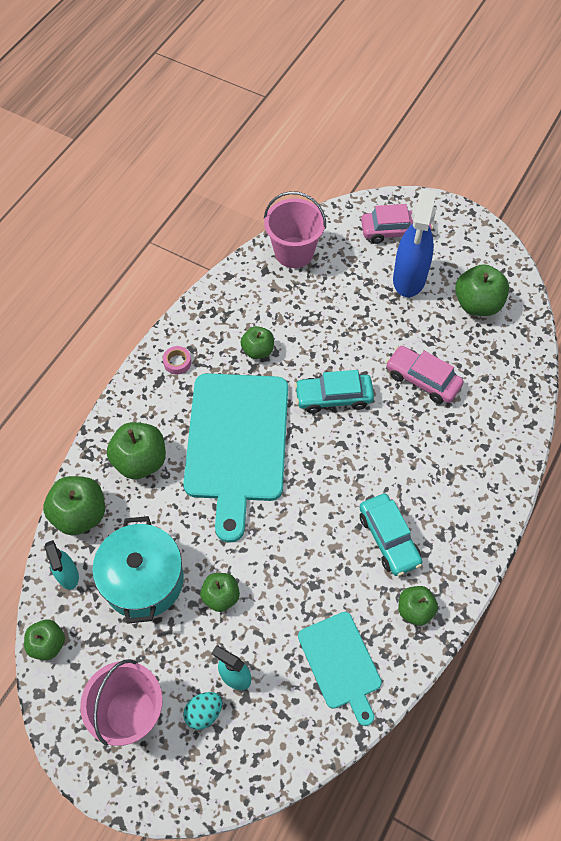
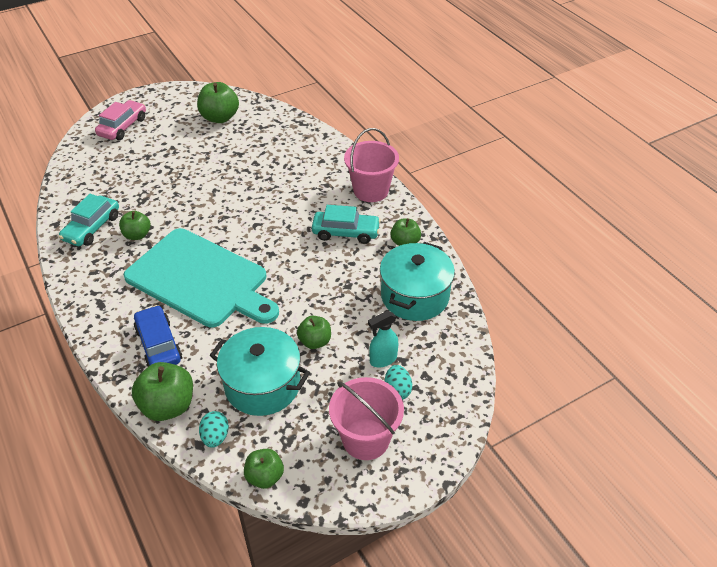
camera: 60 degrees left, 15 degrees down
(68, 575) = (215, 437): turquoise spray bottle -> turquoise egg
(140, 461) = (159, 345): green apple -> blue car
(177, 362) = (96, 285): pink tape -> none
(294, 252) = (79, 181): pink bucket -> pink bucket (371, 190)
(333, 397) = (217, 212): turquoise car -> turquoise car (92, 228)
(341, 663) = (415, 296): turquoise cutting board -> turquoise pot
(409, 279) = (167, 137): blue spray bottle -> none
(422, 379) = (247, 165): pink car -> none

